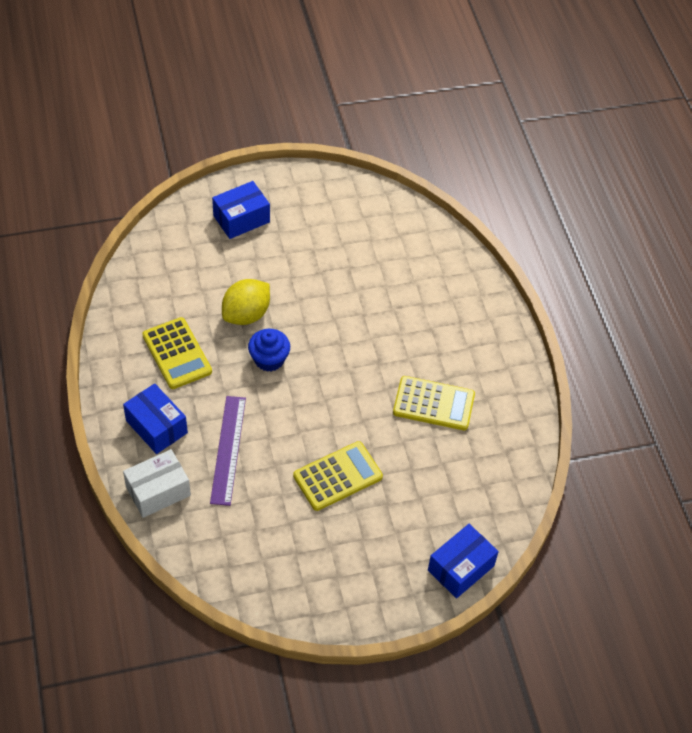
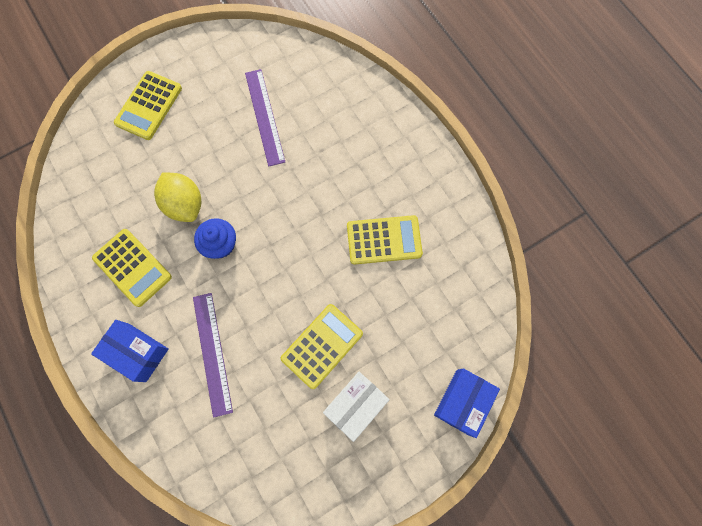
camera: 15 degrees left, 20 degrees up
(158, 491) = (160, 421): white box -> white box (355, 405)
(241, 219) = (149, 106): blue box -> yellow calculator
(246, 314) = (185, 204): yellow lemon -> yellow lemon turned 60 degrees counterclockwise
(352, 261) = (264, 117): none -> purple ruler

